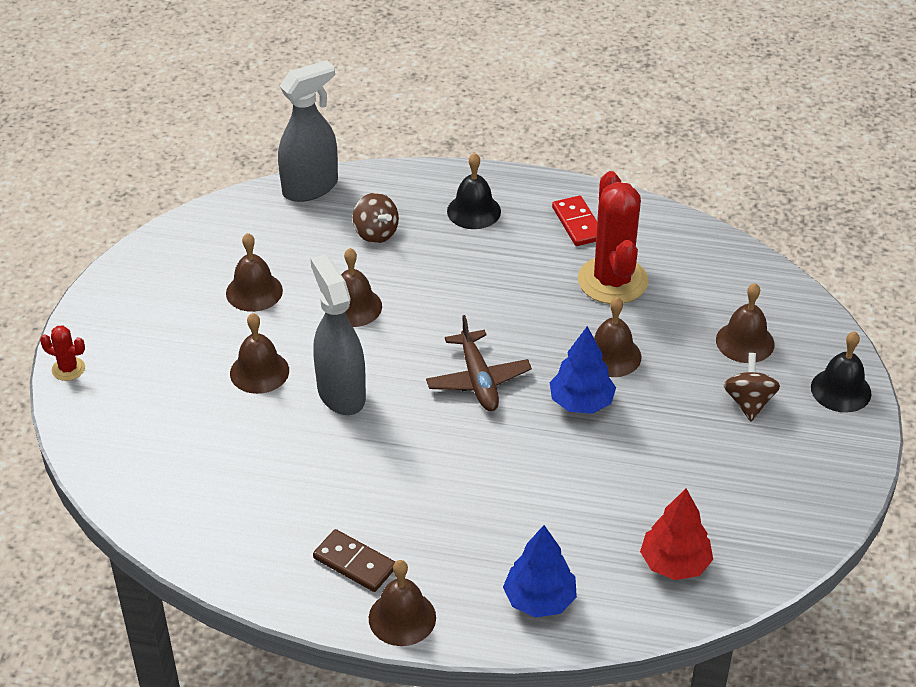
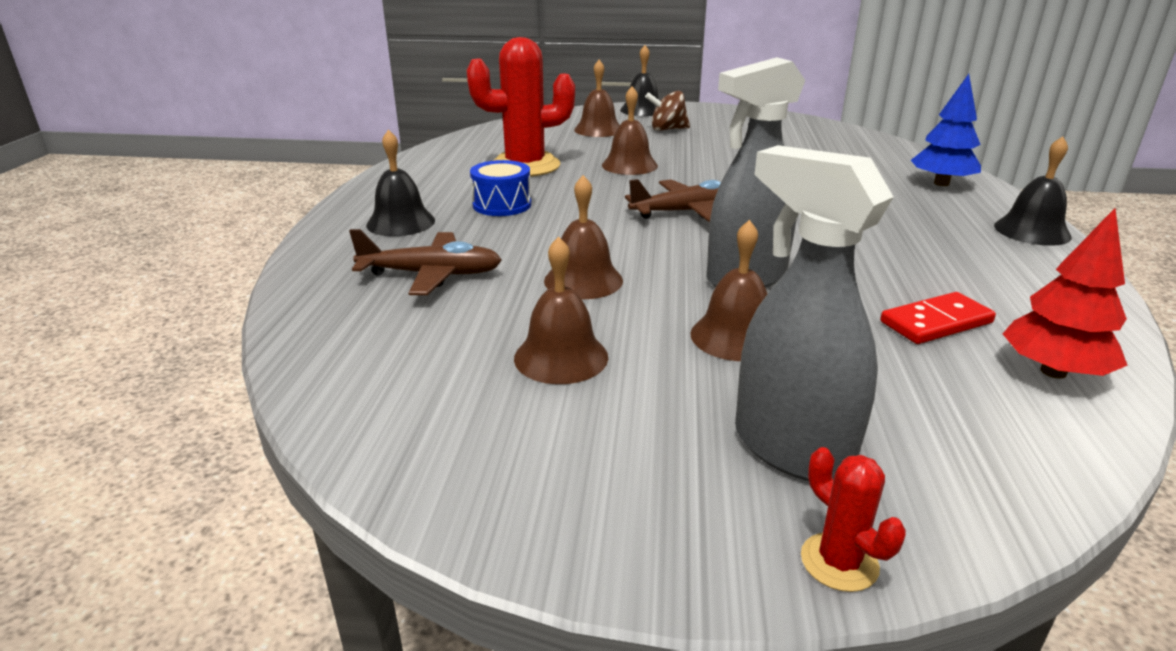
camera: 95 degrees left, 15 degrees down
(68, 369) = (839, 562): red cactus -> red cactus turned 45 degrees counterclockwise
(311, 187) = (306, 329): grey spray bottle -> grey spray bottle (790, 448)
(354, 563) = (994, 255): brown domino -> none
(376, 233) = (432, 275): brown spinning top -> brown plane
(402, 617) = (1032, 231): brown bell -> black bell
(507, 266) = (502, 205): none -> blue drum
(577, 223) = (435, 178): red domino -> red domino (936, 322)
(581, 402) = (696, 174): blue tree -> none
(674, 563) = (854, 147): red tree -> red tree (1053, 372)

